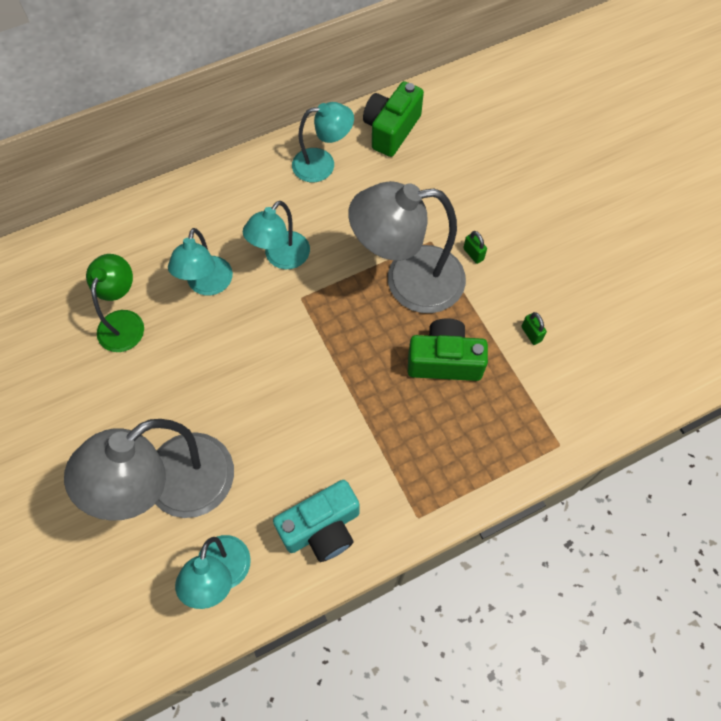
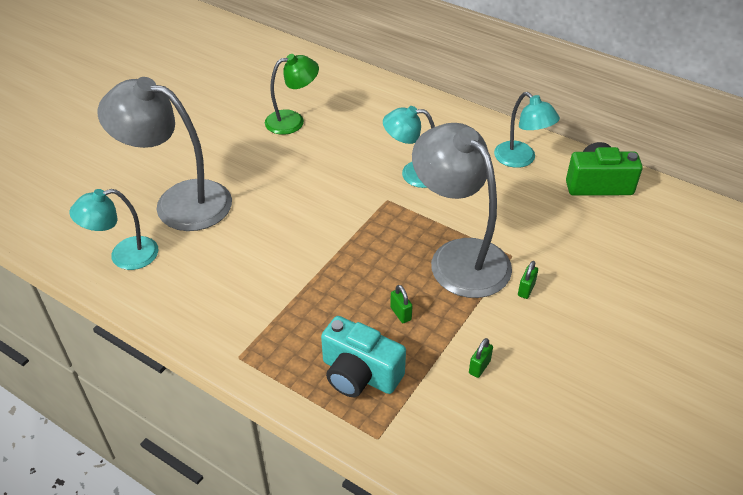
camera: 60 degrees right, 20 degrees down
(207, 285) = (355, 146): turquoise lamp -> none
(322, 528) = (193, 298): turquoise camera -> turquoise camera (359, 374)
(444, 360) = (400, 313): green camera -> green padlock

